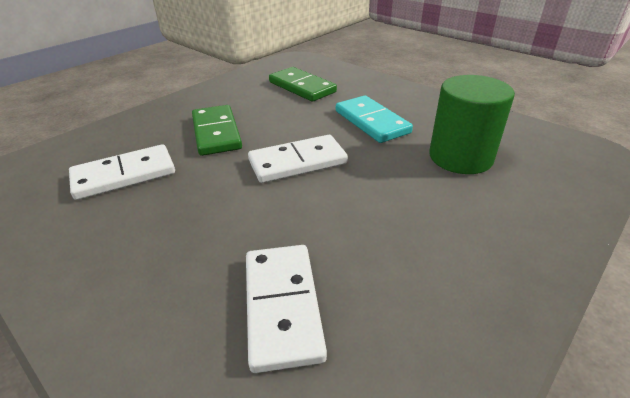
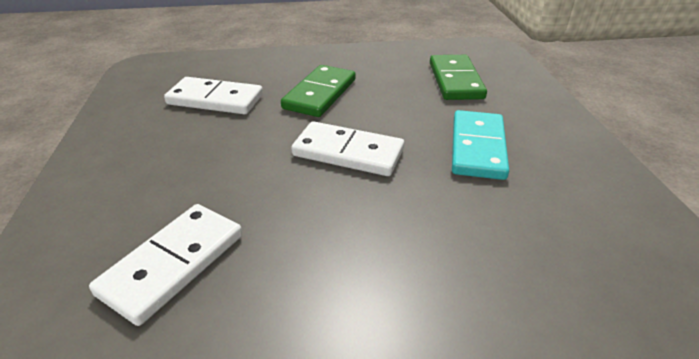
camera: 40 degrees right, 0 degrees up
(460, 157) = (526, 237): green cylinder -> none

